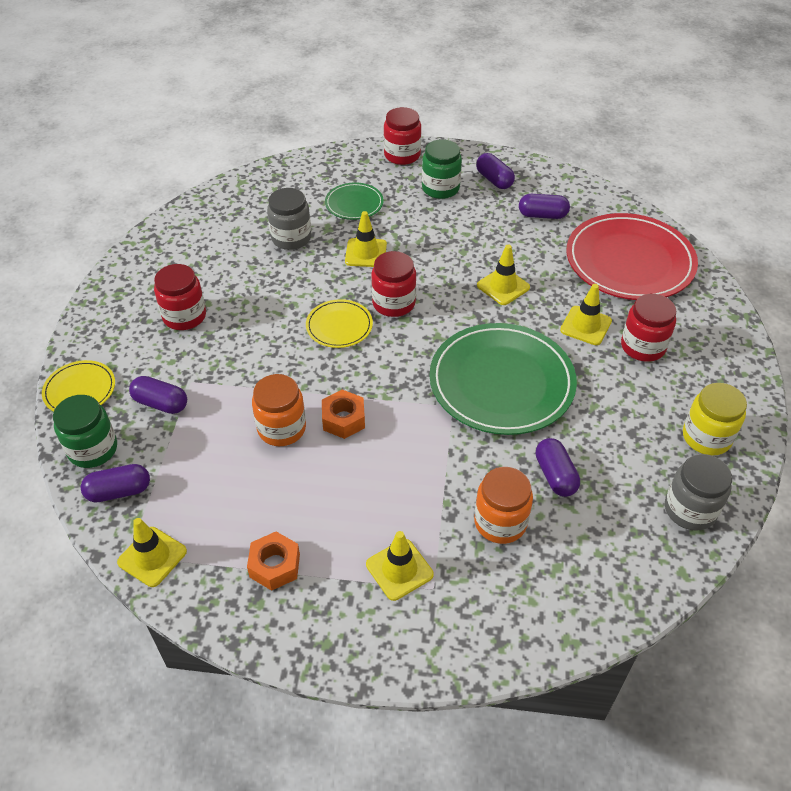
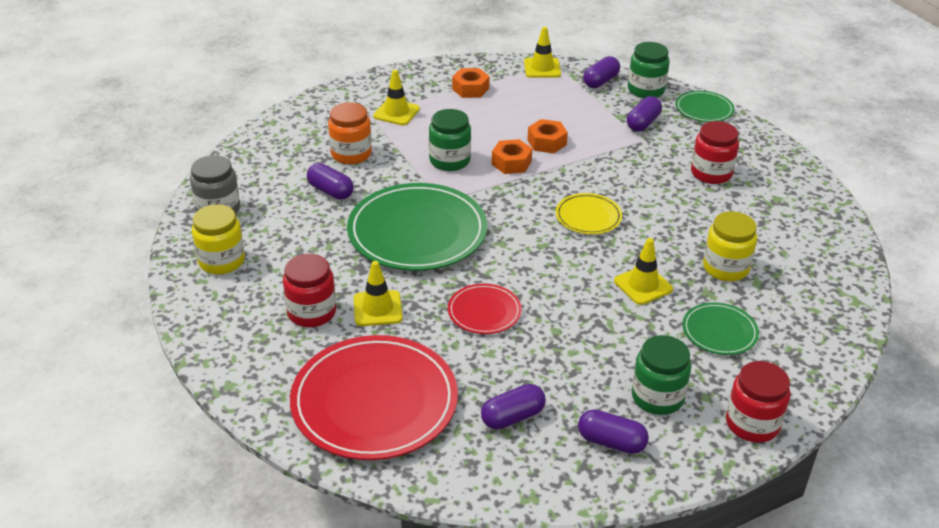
camera: 145 degrees right, 10 degrees down
(80, 390) = (704, 109): yellow plate -> green plate
(161, 403) = (643, 123): purple capsule -> purple capsule turned 45 degrees counterclockwise
(281, 428) = (546, 142): orange jar -> orange nut
(291, 238) = (725, 268): grey jar -> yellow jar
(393, 303) = (566, 253): red jar -> none
(401, 455) = (449, 160): none -> green jar
(503, 286) = (484, 311): yellow traffic cone -> red plate

